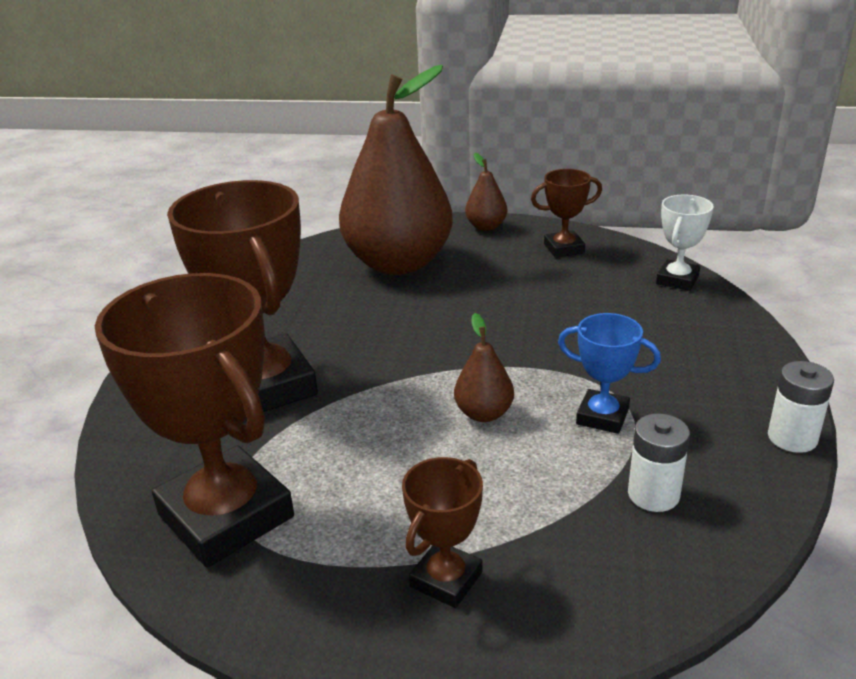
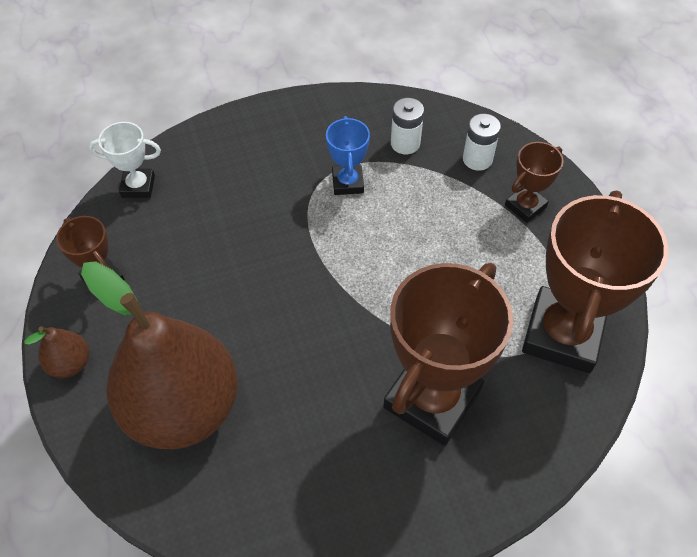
camera: 120 degrees left, 25 degrees up
(446, 579) = (525, 206): brown trophy -> brown trophy turned 45 degrees counterclockwise
(484, 413) = (381, 243): brown pear -> none
(792, 438) = (319, 98): white battery -> white battery (477, 159)

